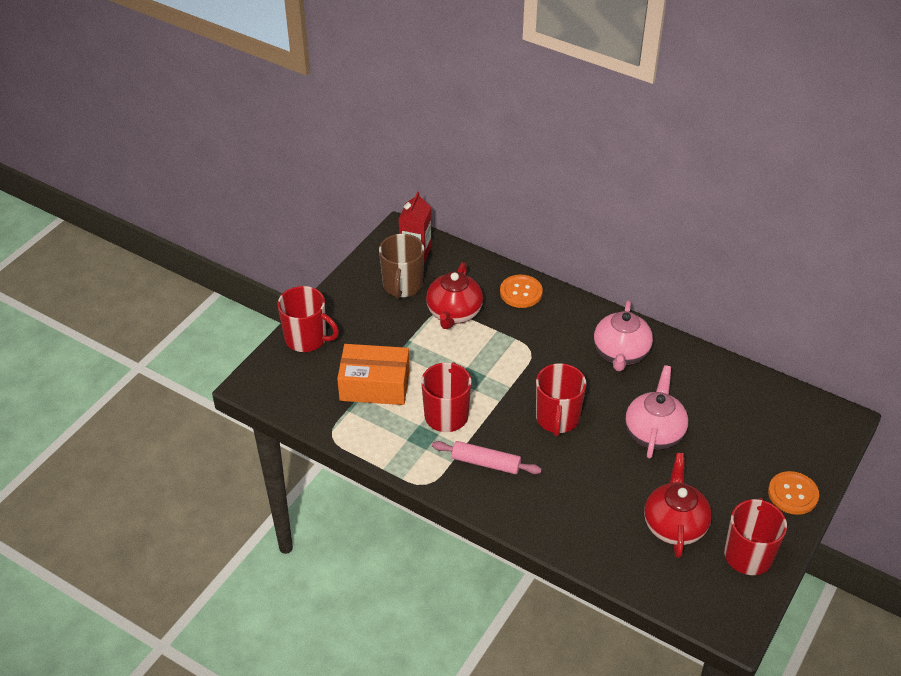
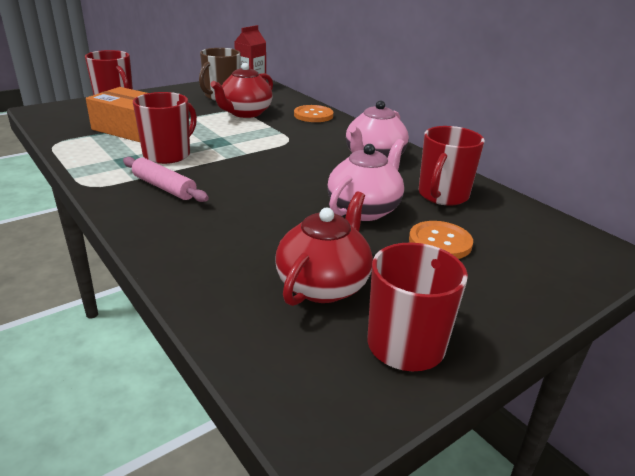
camera: 20 degrees right, 15 degrees down
(557, 418) = (269, 179): red mug -> red mug (442, 195)
(793, 494) = (512, 301): orange button -> orange button (440, 242)

